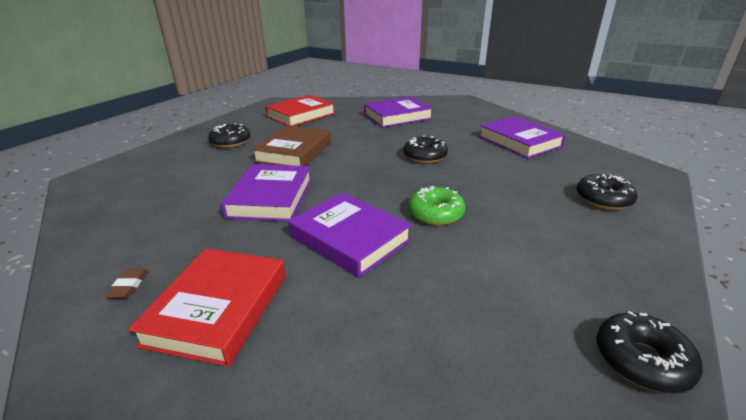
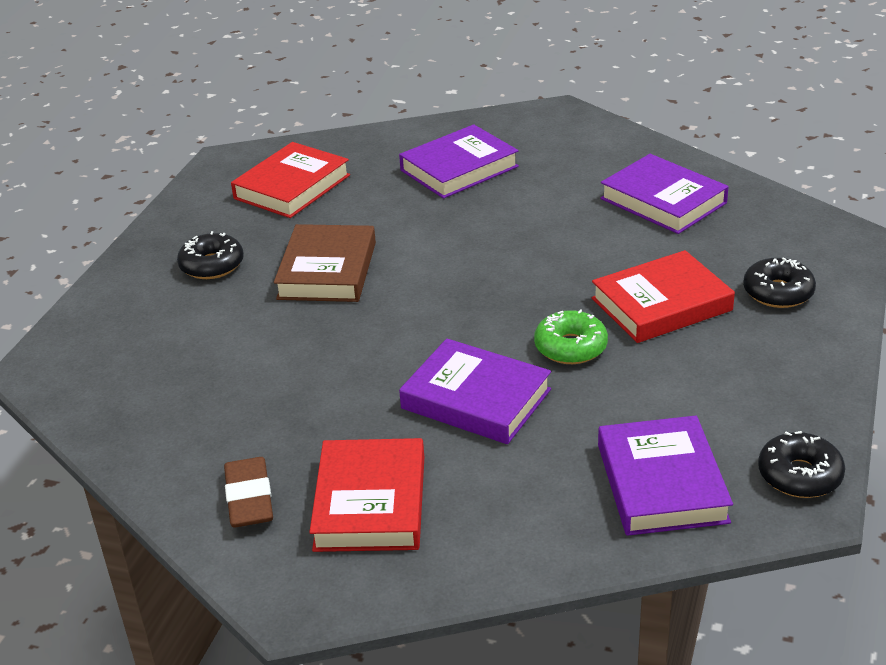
camera: 10 degrees left, 5 degrees up
(129, 286) = (249, 498): brown eraser -> brown eraser, size x1.91
(271, 198) = (341, 357): purple book -> purple book (661, 483)
(425, 156) = (529, 251): black donut -> none
(511, 196) = (661, 304): none -> red book

